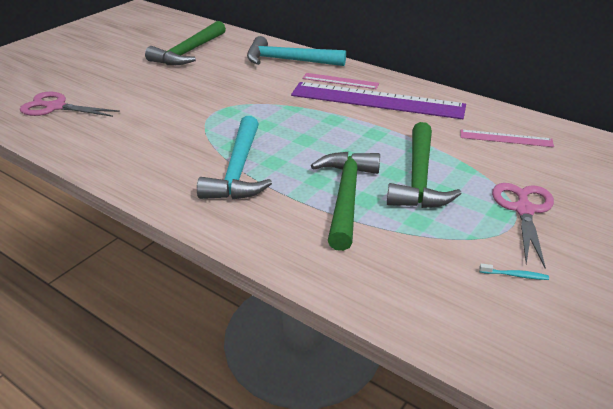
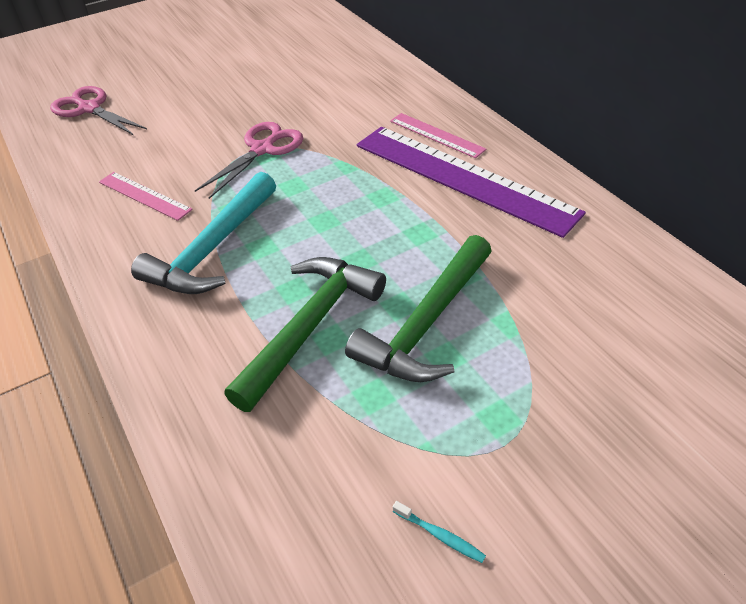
camera: 25 degrees right, 10 degrees up
(188, 52) = (282, 55): green hammer -> none
(288, 60) = (392, 89): turquoise hammer -> none
(506, 138) = (604, 288): pink ruler -> pink ruler (144, 195)
(524, 210) = (538, 424): pink scissors -> pink scissors (262, 149)

